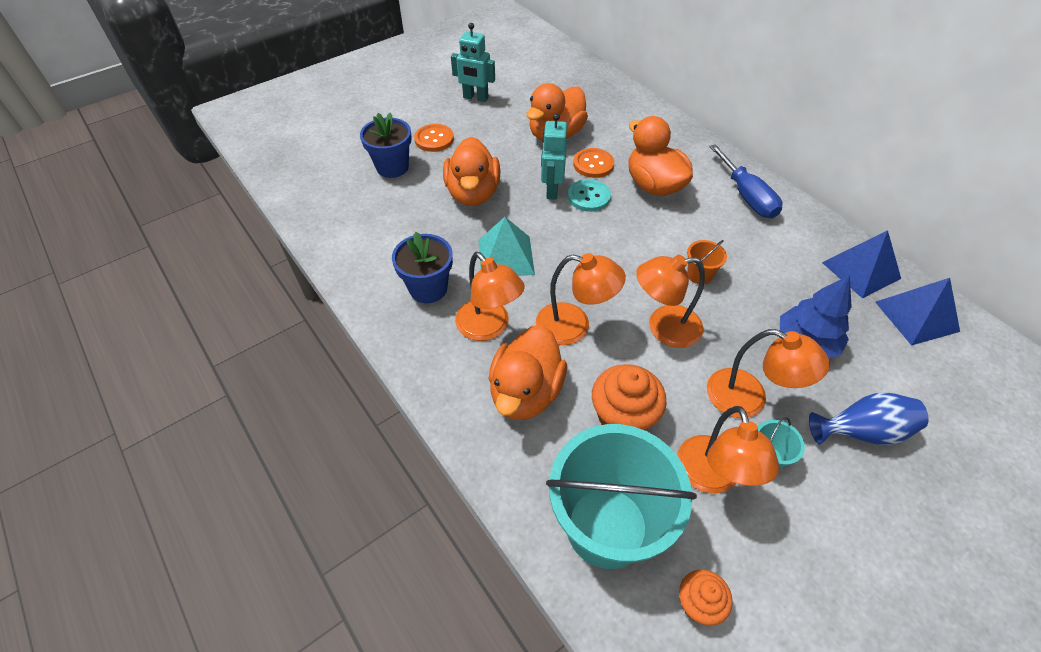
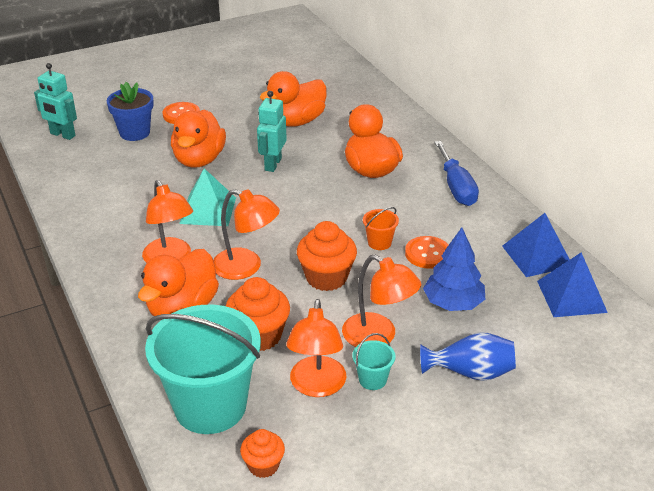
camera: 10 degrees right, 15 degrees down
(428, 288) = (129, 226): blue flower pot -> none
(475, 98) = (234, 85): turquoise robot -> turquoise robot (62, 135)
(589, 197) = (305, 173): turquoise button -> none
(593, 164) = (321, 148): orange button -> orange button (427, 254)
(663, 328) = (326, 277): orange lamp -> orange cupcake

